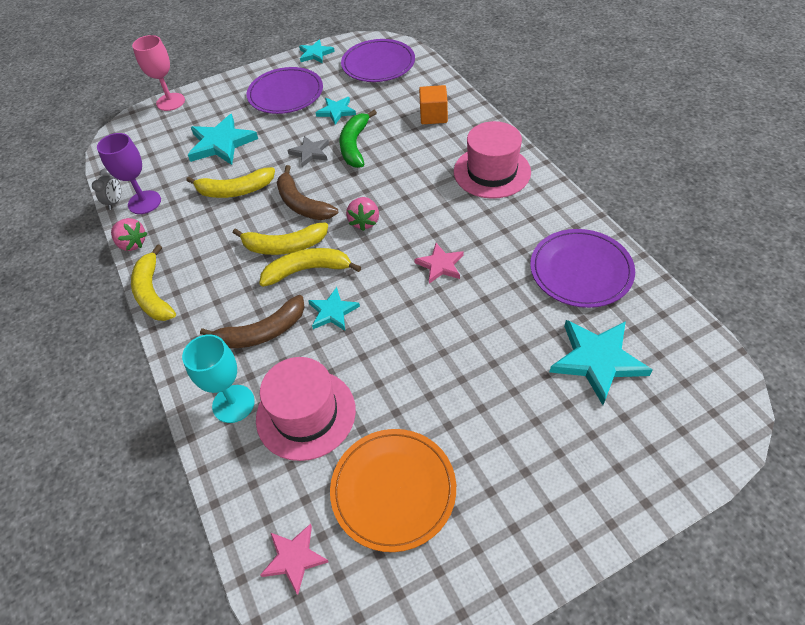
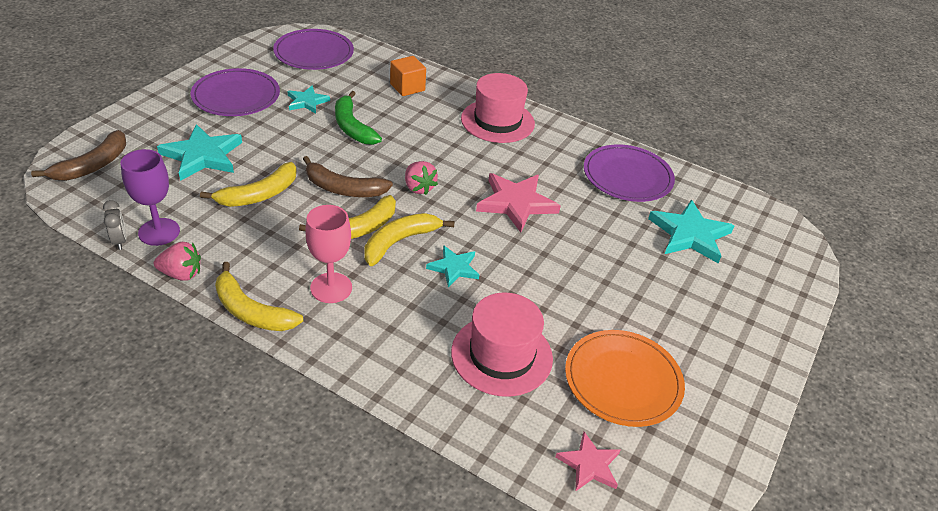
camera: 40 degrees left, 10 degrees down
(170, 102) = (99, 129): pink goblet -> pink goblet (331, 288)
(233, 404) = (427, 373): turquoise goblet -> none
(262, 332) = (401, 306): brown banana -> brown banana (92, 165)
(310, 152) = (311, 143): grey star -> none
(315, 54) = (237, 54): turquoise star -> none
(440, 265) = (516, 203): pink star -> pink star, size x1.70

